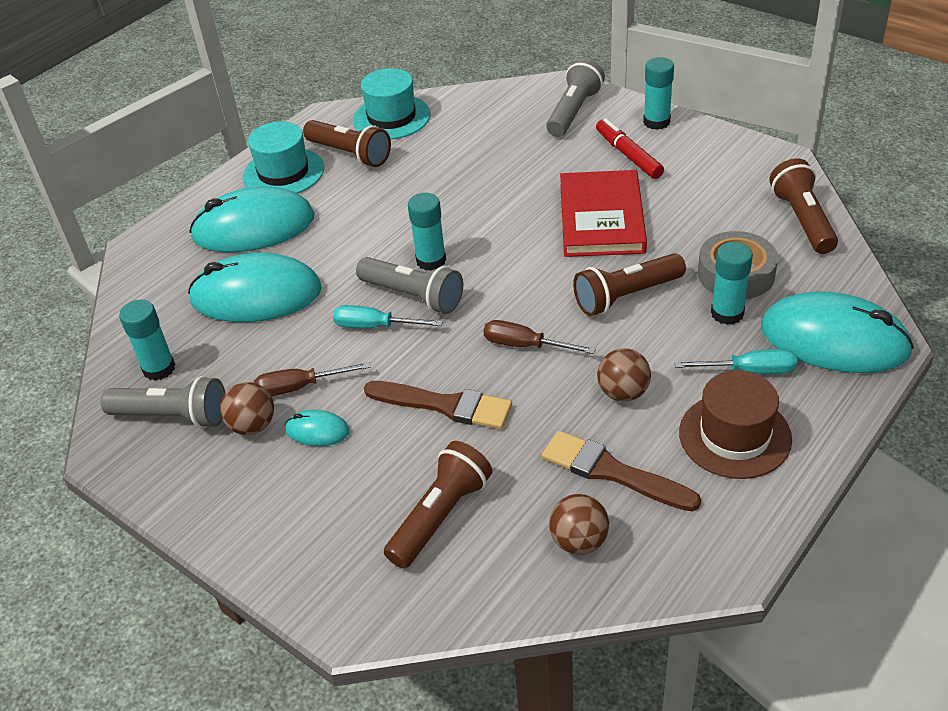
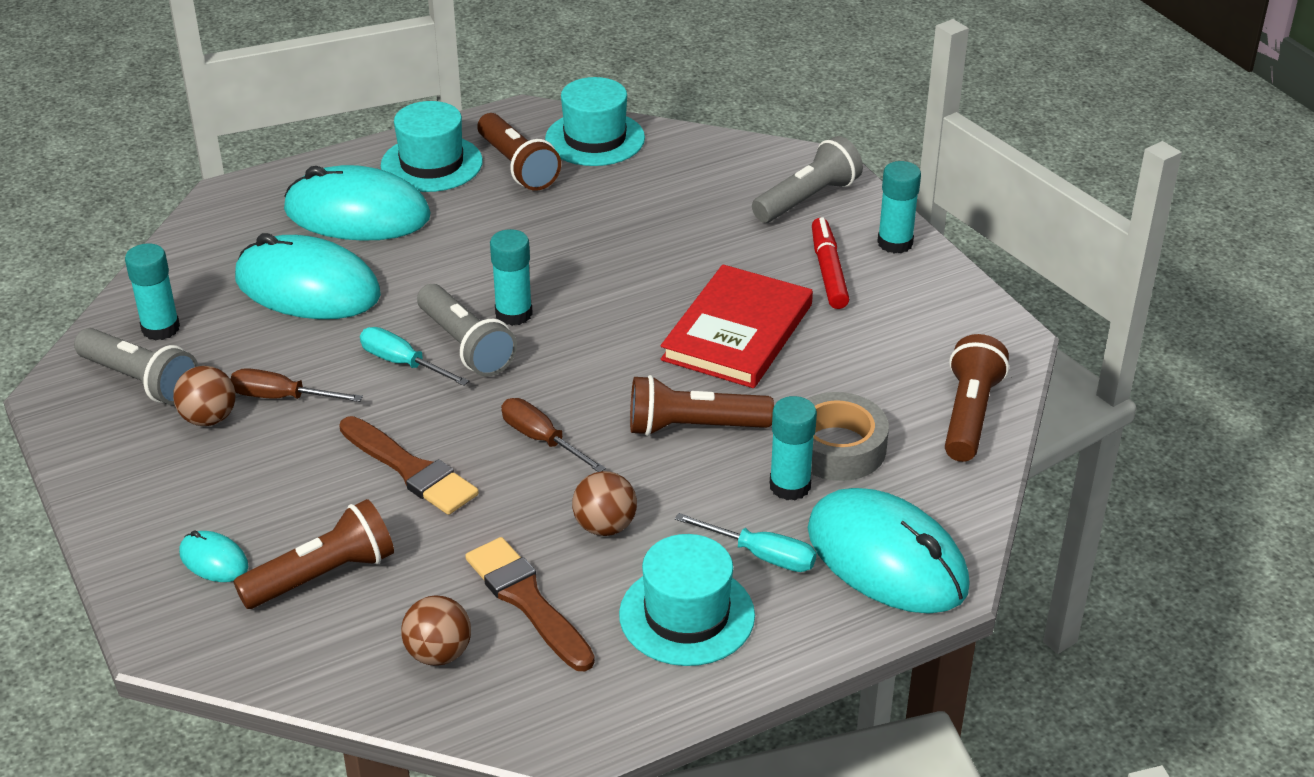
camera: 20 degrees right, 5 degrees down
(317, 431) = (266, 447): turquoise mouse -> turquoise mouse (214, 560)
(734, 436) = (686, 615): brown hat -> turquoise hat

